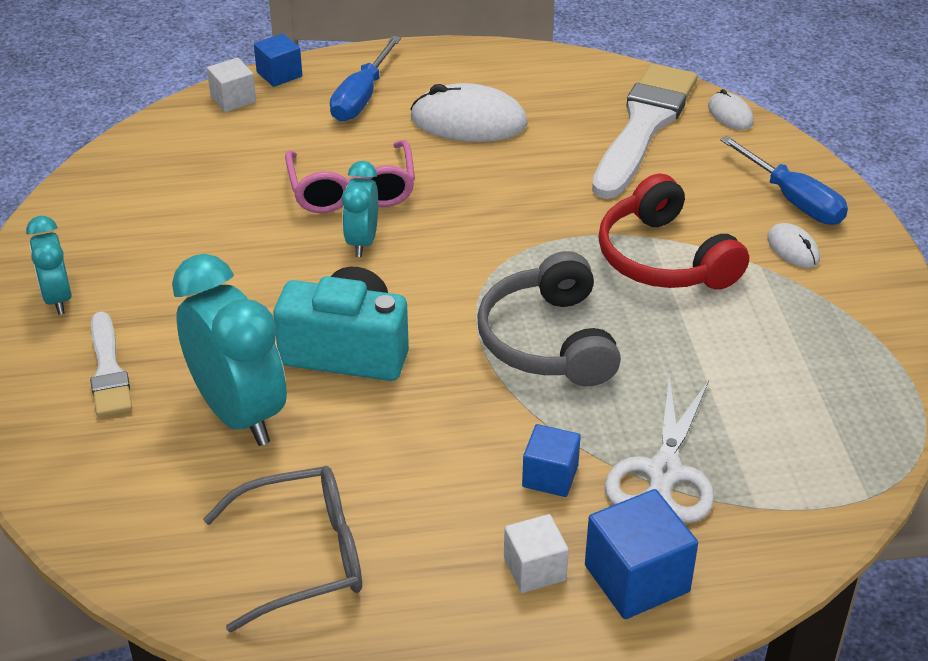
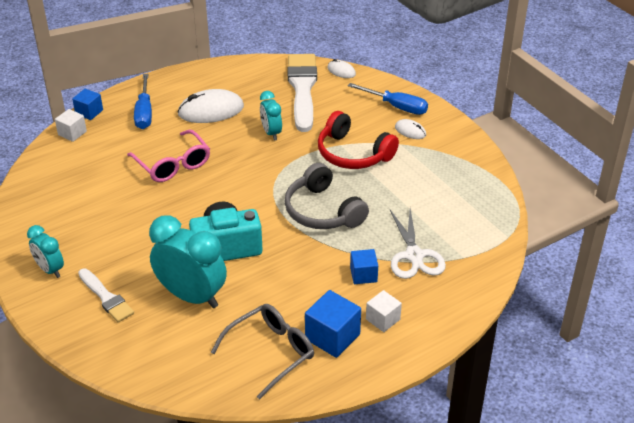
camera: 25 degrees left, 0 degrees up
(362, 242) = (196, 190): turquoise clock -> turquoise clock (271, 133)
(637, 578) = (430, 307): blue cube -> blue cube (332, 337)

